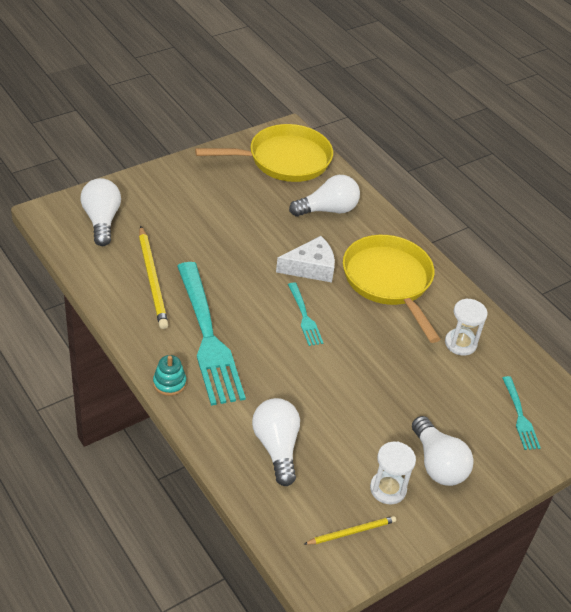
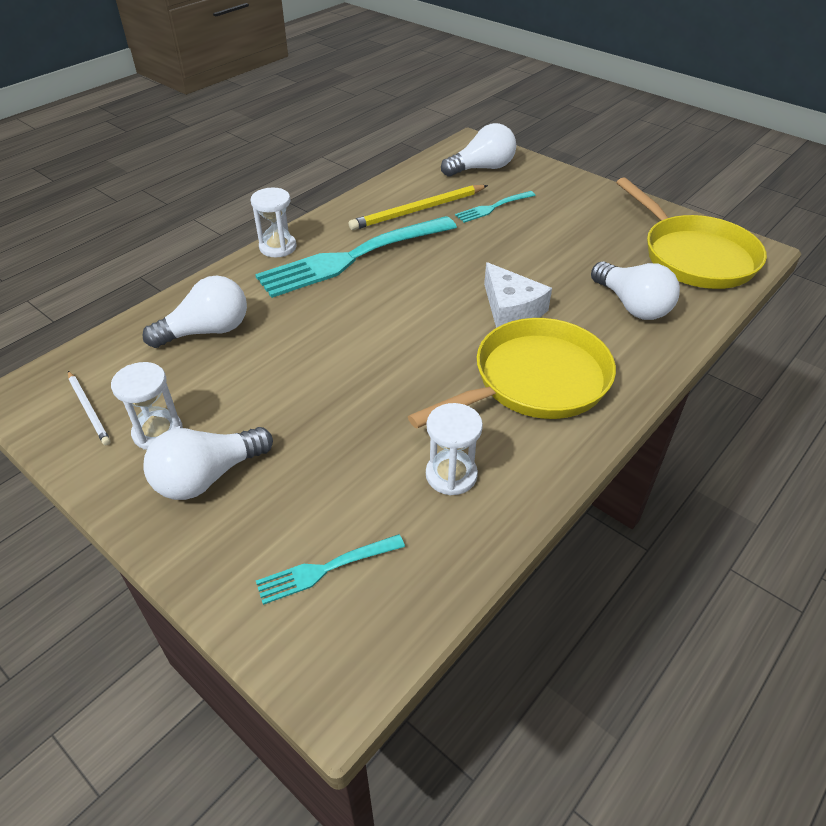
camera: 80 degrees right, 0 degrees up
(169, 383) = (278, 247): turquoise stacking toy -> white hourglass
(304, 317) = (421, 318): turquoise fork -> turquoise fork (493, 207)
(352, 532) = (89, 409): yellow pencil -> white pencil

